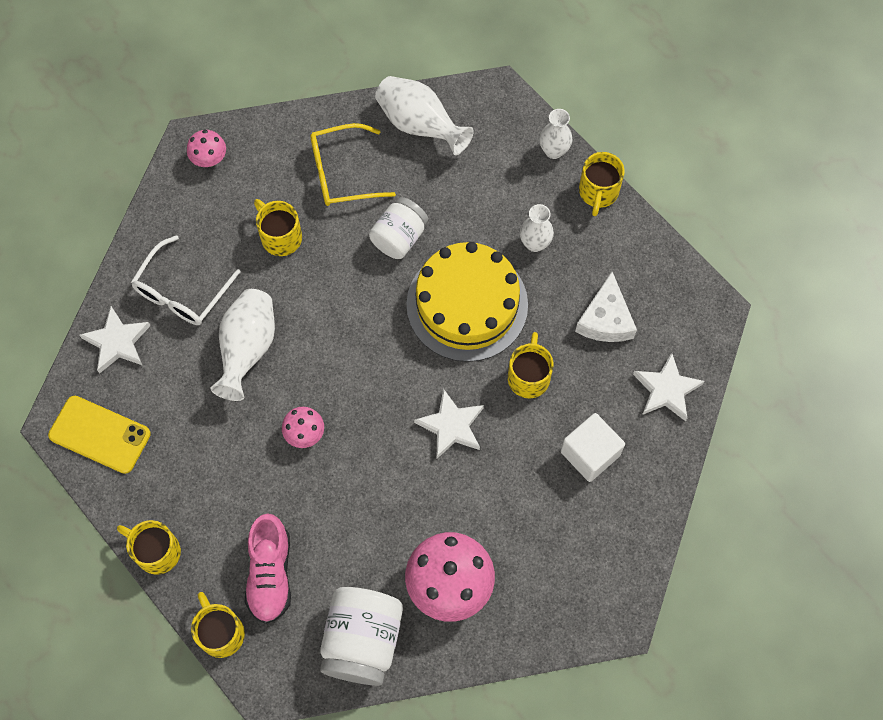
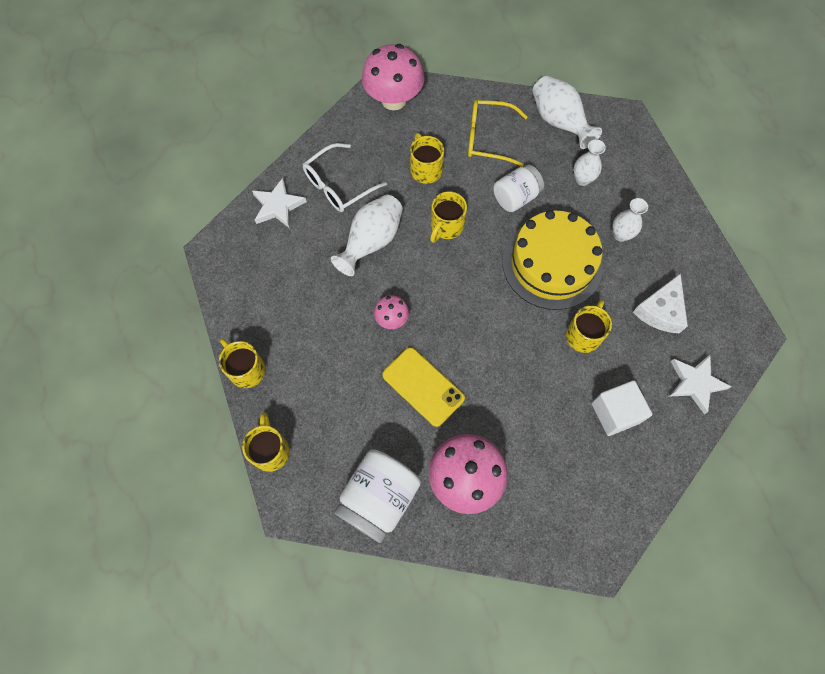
camera: 20 degrees right, 0 degrees up
(99, 434) = (239, 268): yellow phone -> yellow phone (423, 386)
(209, 159) = (393, 99): pink mushroom -> pink mushroom, size x1.99
(270, 574) = (326, 418): pink shoe -> none
(451, 426) = (508, 352): white star -> none
(554, 151) = (657, 171): white vase -> white vase (582, 179)
(598, 192) = (684, 212): yellow mug -> yellow mug (446, 226)

